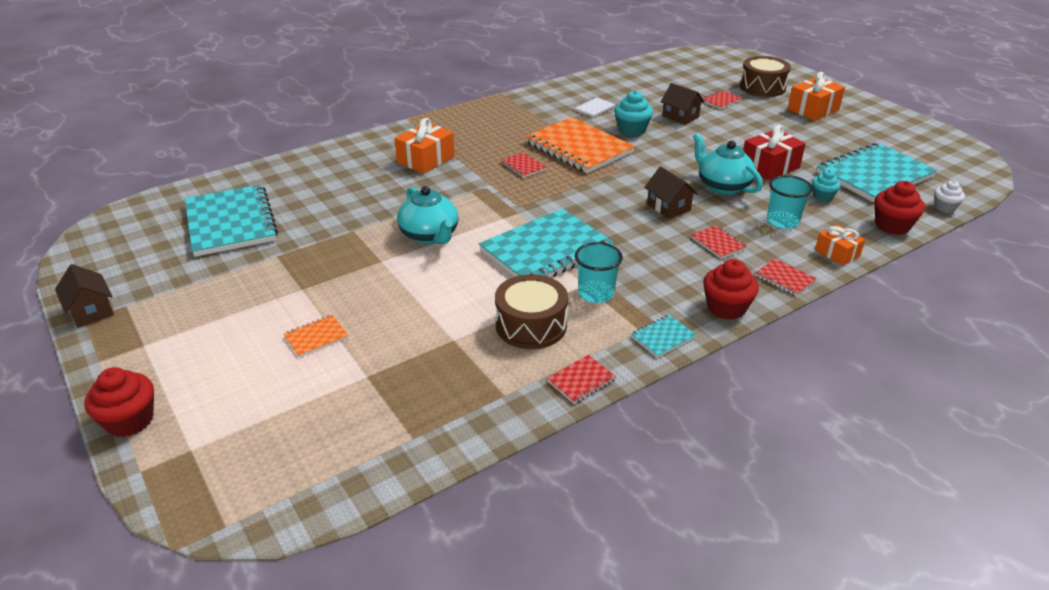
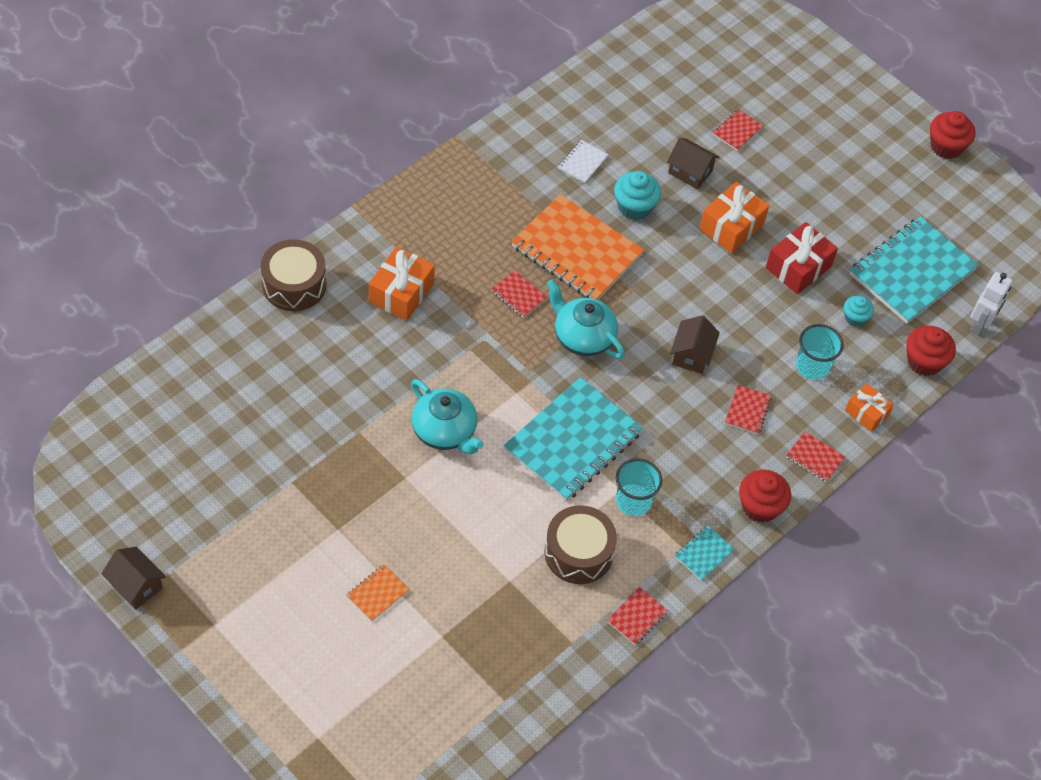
camera: 15 degrees left, 20 degrees up
(130, 420) = (248, 714): red cupcake -> red cupcake (946, 146)
(230, 223) = (217, 433): turquoise notebook -> none
(668, 207) = (691, 354): brown house -> brown house turned 60 degrees clockwise
(718, 243) = (747, 410): red notebook -> red notebook turned 60 degrees clockwise
(722, 186) = (747, 310): turquoise teapot -> turquoise teapot (582, 337)
(762, 87) = (787, 93): brown drum -> brown drum (294, 285)
(813, 109) = (848, 141): orange gift -> orange gift (731, 227)
(944, 207) = (980, 324): white cupcake -> white robot

